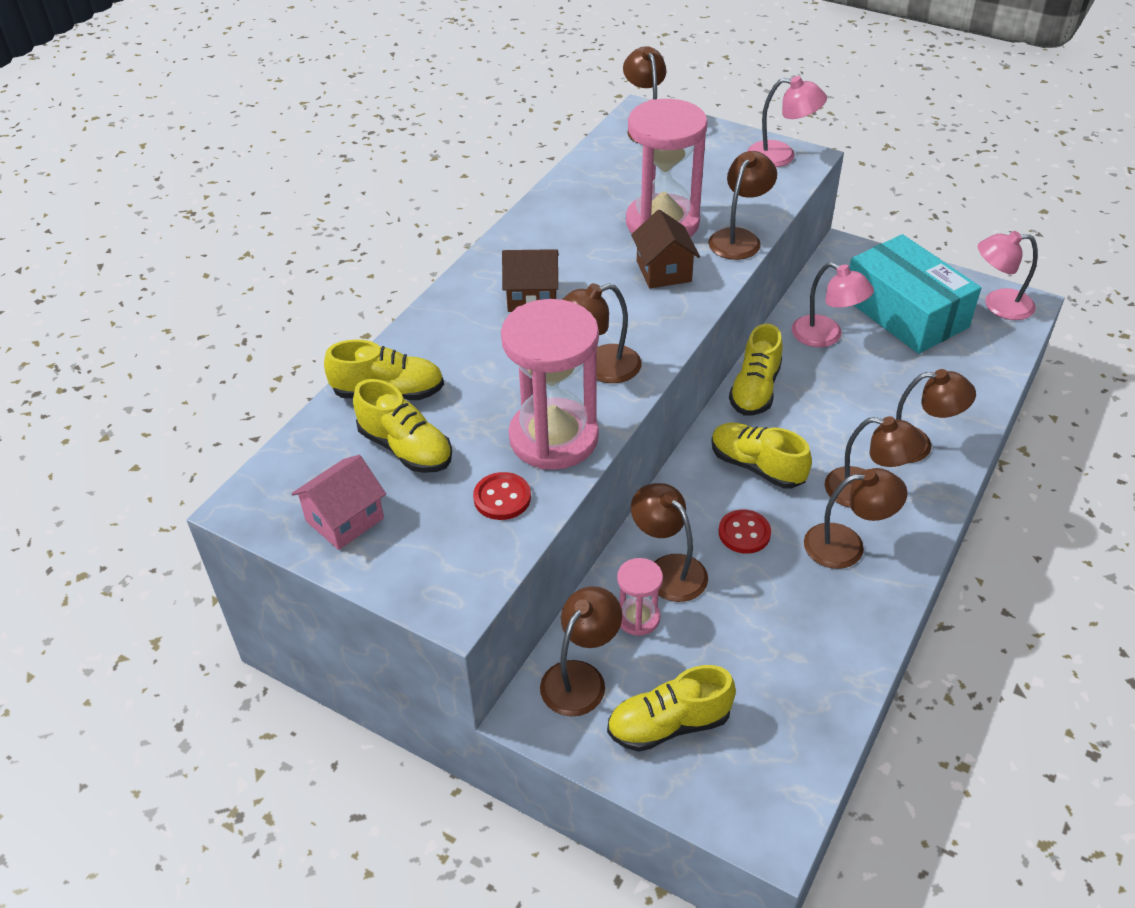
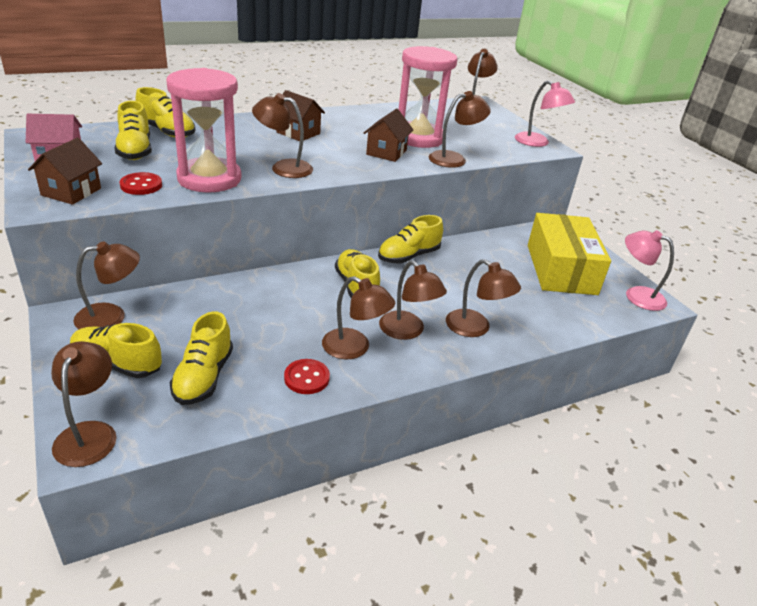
camera: 30 degrees right, 10 degrees down
(447, 560) = (71, 192): none -> brown house
(638, 618) = (182, 310): pink hourglass -> none
(668, 569) = (233, 301): brown lamp -> brown lamp (89, 433)
(744, 533) = (301, 309): red button -> red button (306, 378)
(764, 677) = (203, 377): none -> yellow shoe
(826, 336) = (490, 255): pink lamp -> none
(905, 312) = (561, 269): turquoise box -> yellow box

